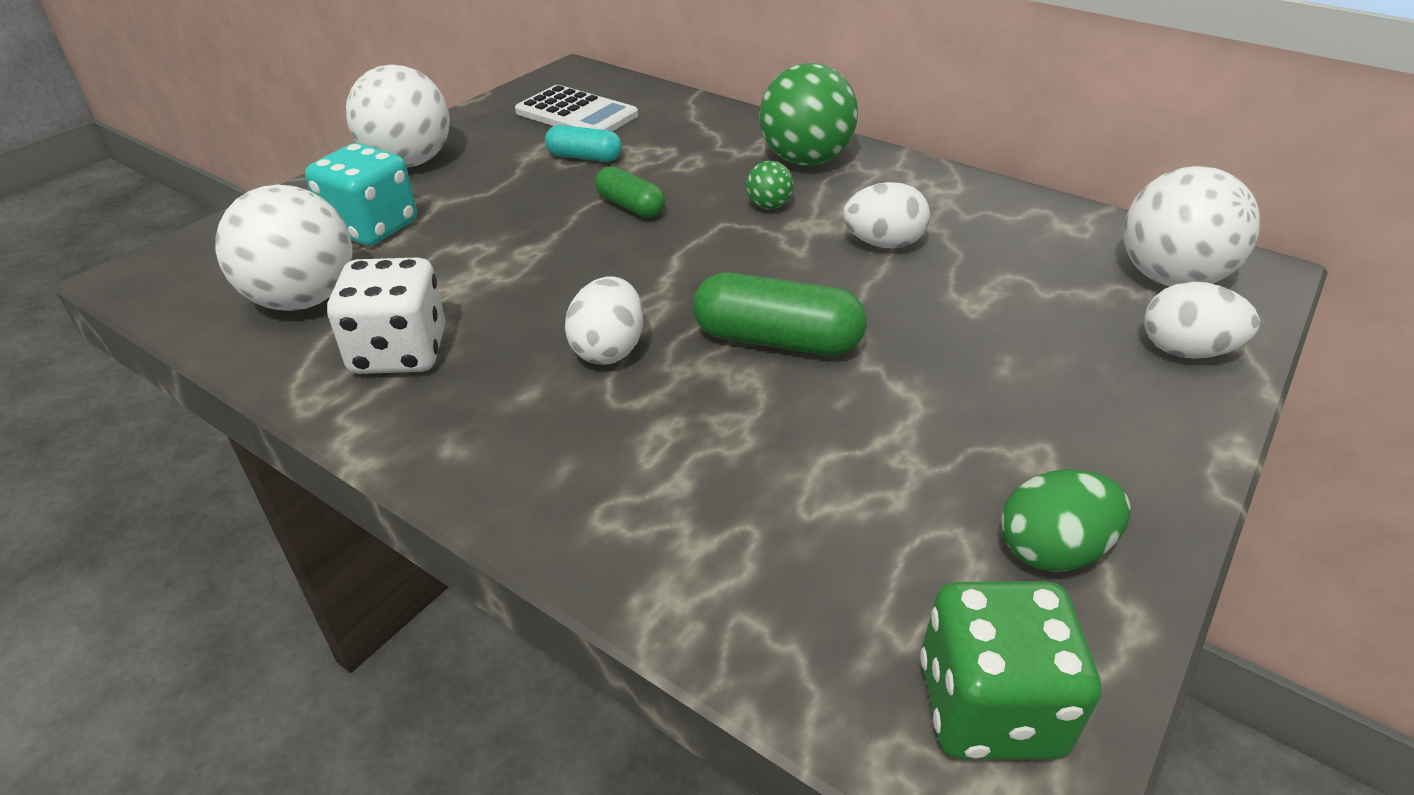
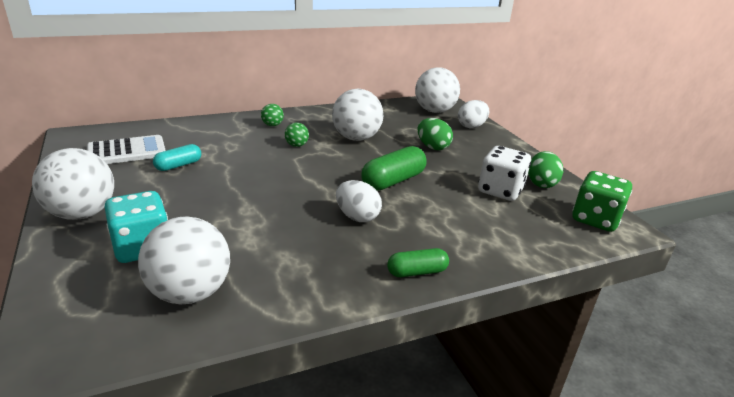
camera: 60 degrees left, 10 degrees down
(399, 352) = (290, 273): white dice -> white dice (500, 191)
(630, 206) = (247, 172): green capsule -> green capsule (417, 272)
(804, 160) = (272, 125): green ball -> green ball, size x0.46
(883, 244) = (356, 138): white egg -> white ball
(986, 335) = (432, 147): none -> green egg

